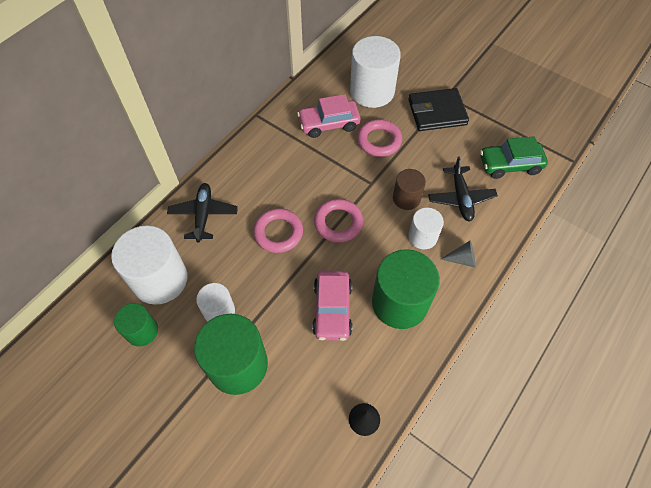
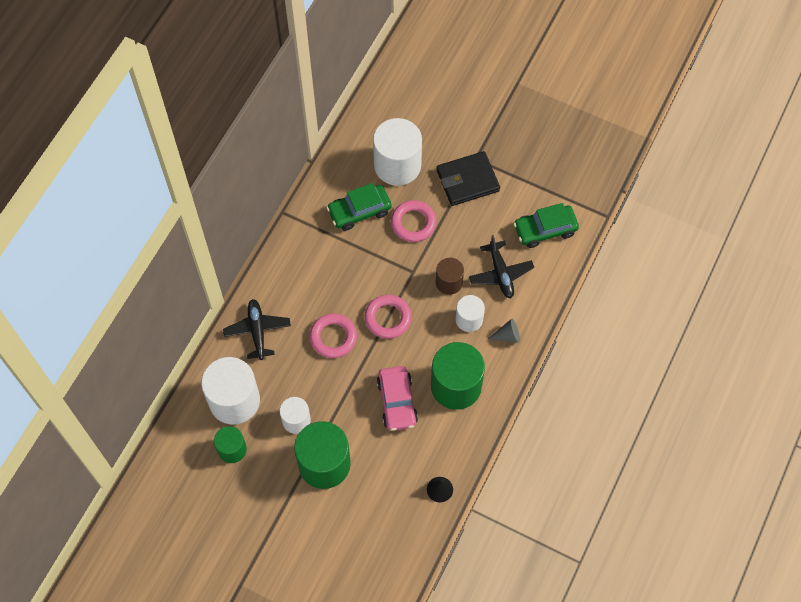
camera: 10 degrees left, 5 degrees up
(329, 124) = (359, 211): pink car -> green car

